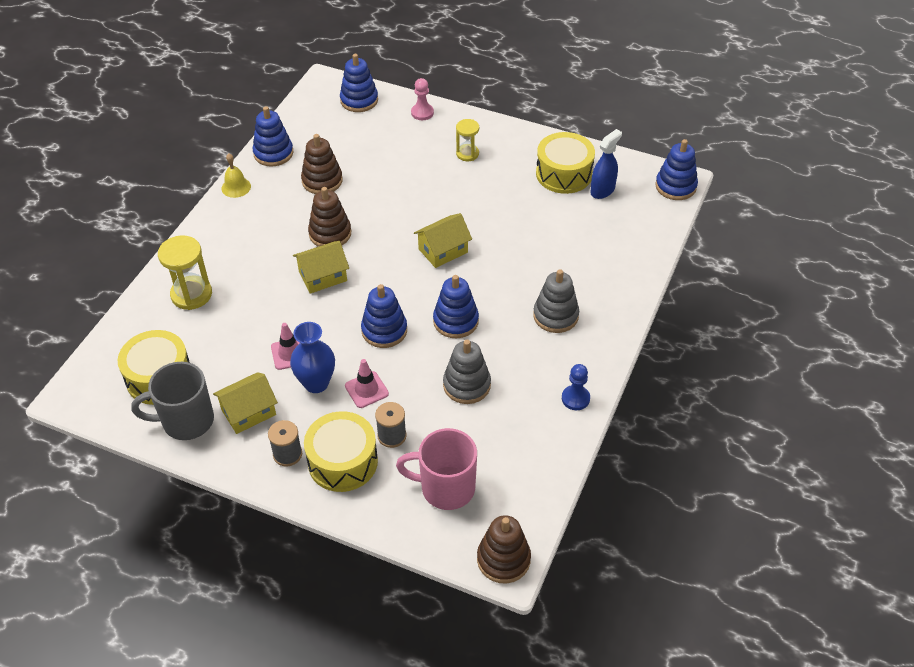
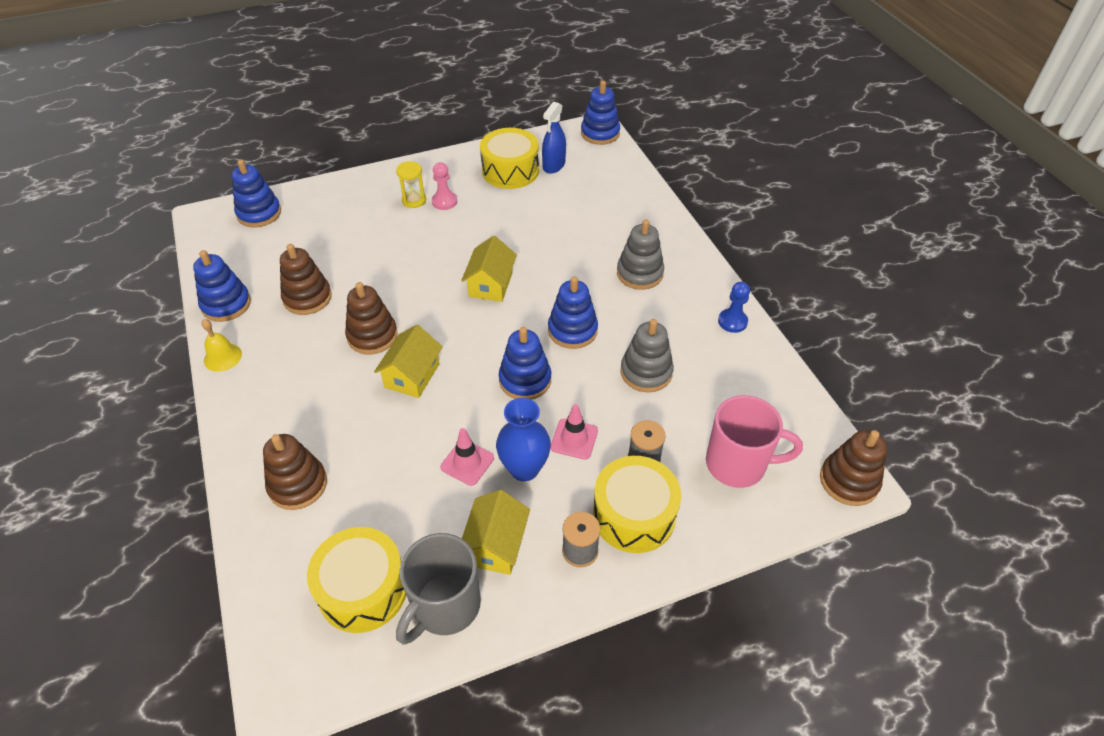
camera: 45 degrees left, 0 degrees up
(191, 294) = (298, 485): yellow hourglass -> brown stacking toy
(422, 113) = (333, 191): pink pawn -> pink pawn (444, 201)
(445, 488) = (738, 464): pink mug -> pink mug turned 135 degrees counterclockwise
(602, 190) = (554, 165): blue spray bottle -> blue spray bottle turned 150 degrees counterclockwise

